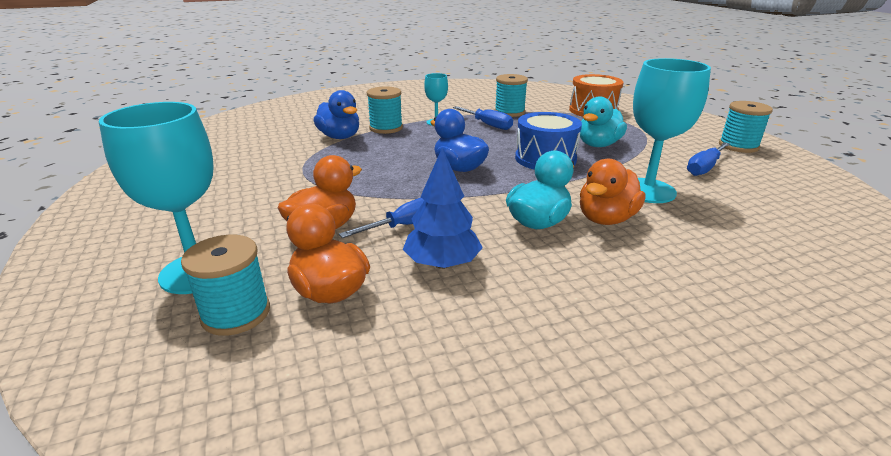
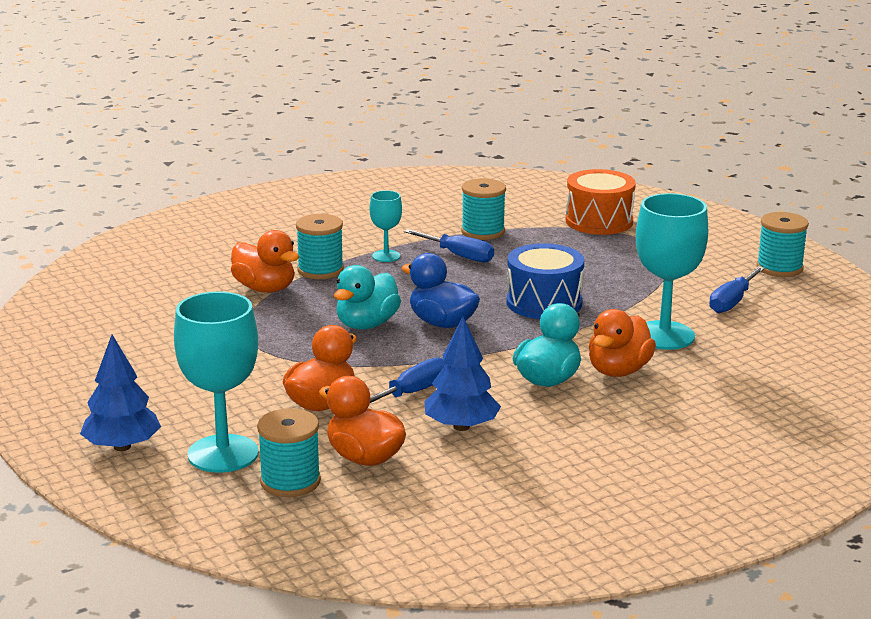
camera: 10 degrees left, 5 degrees down
(116, 255) = (122, 447): none -> blue tree
(340, 137) = (265, 289): blue duck -> orange duck
(598, 145) = (607, 278): turquoise duck -> turquoise duck (366, 324)

